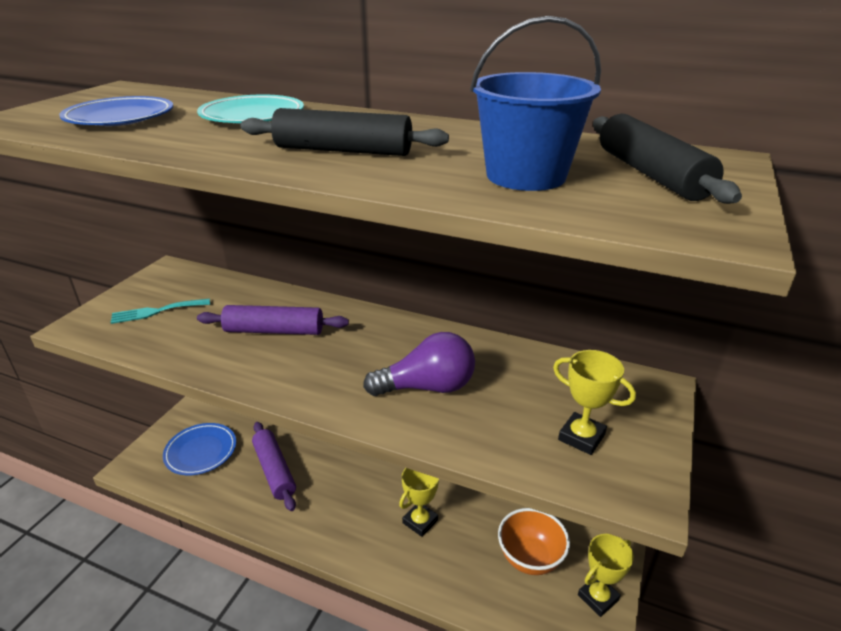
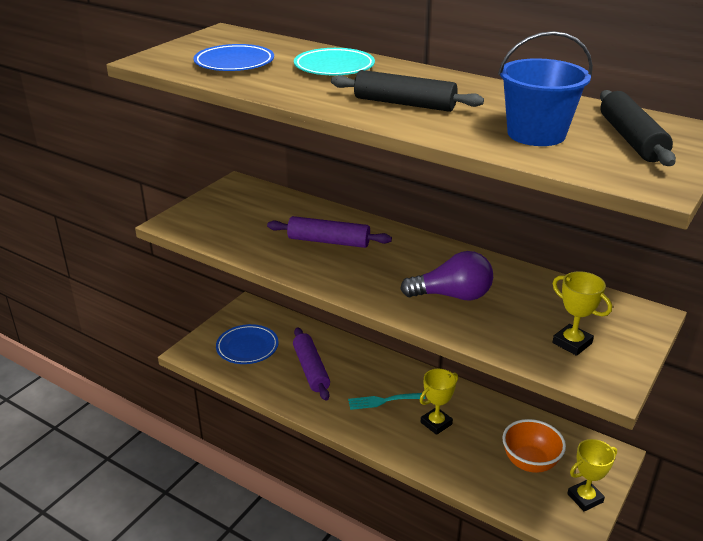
camera: 10 degrees right, 0 degrees up
(156, 311) = (231, 217): turquoise fork -> turquoise fork (382, 401)

